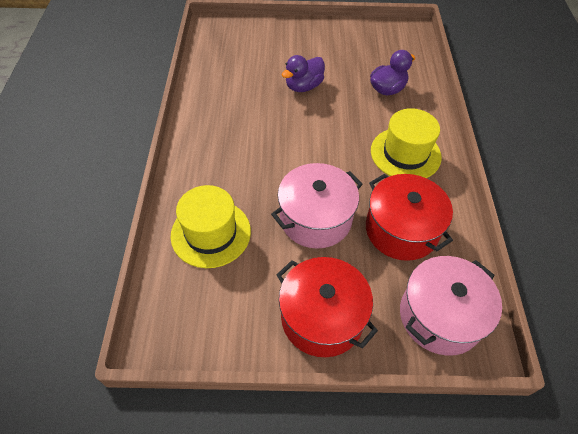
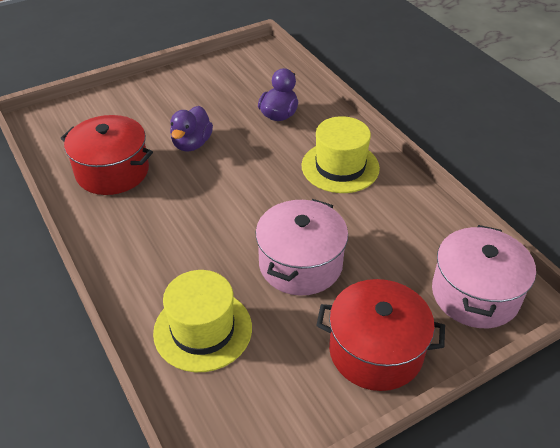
camera: 30 degrees left, 10 degrees down
(401, 230) = (387, 236): red pot -> red pot (112, 171)

